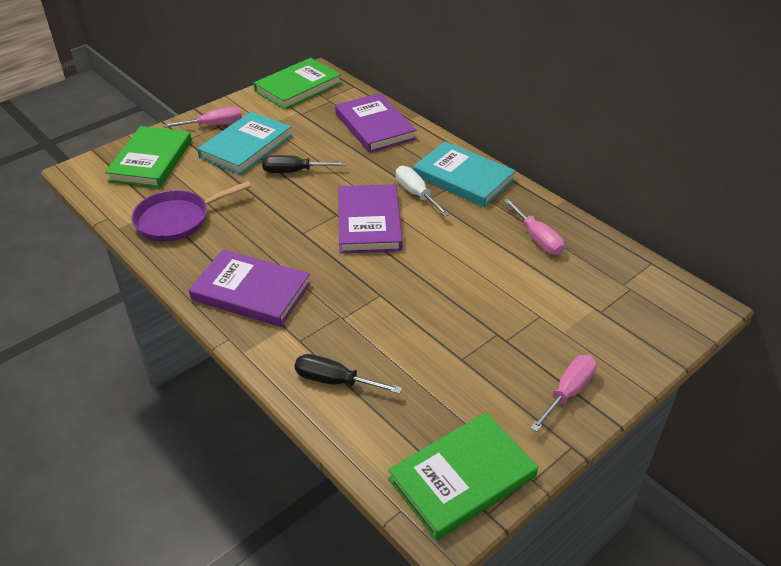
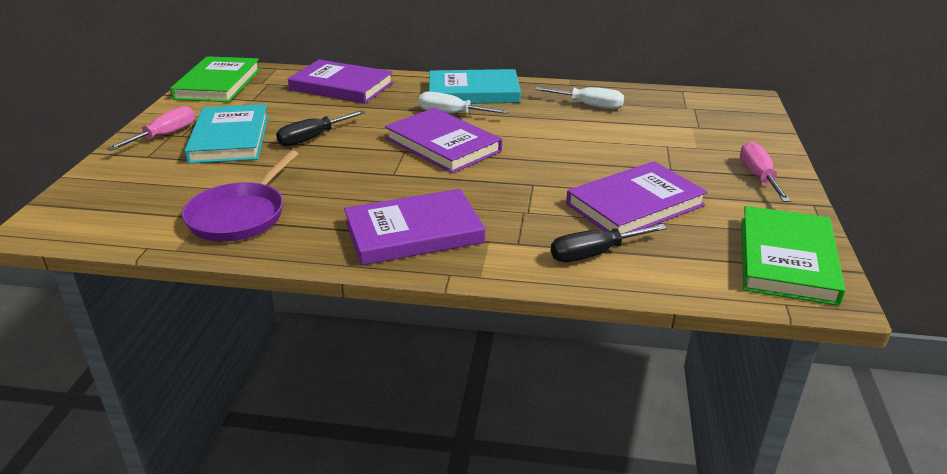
camera: 40 degrees left, 10 degrees down
(151, 161) = (128, 185): green book -> none
(425, 357) = (635, 205): none -> purple book
(537, 238) = (589, 105): pink screwdriver -> white screwdriver

